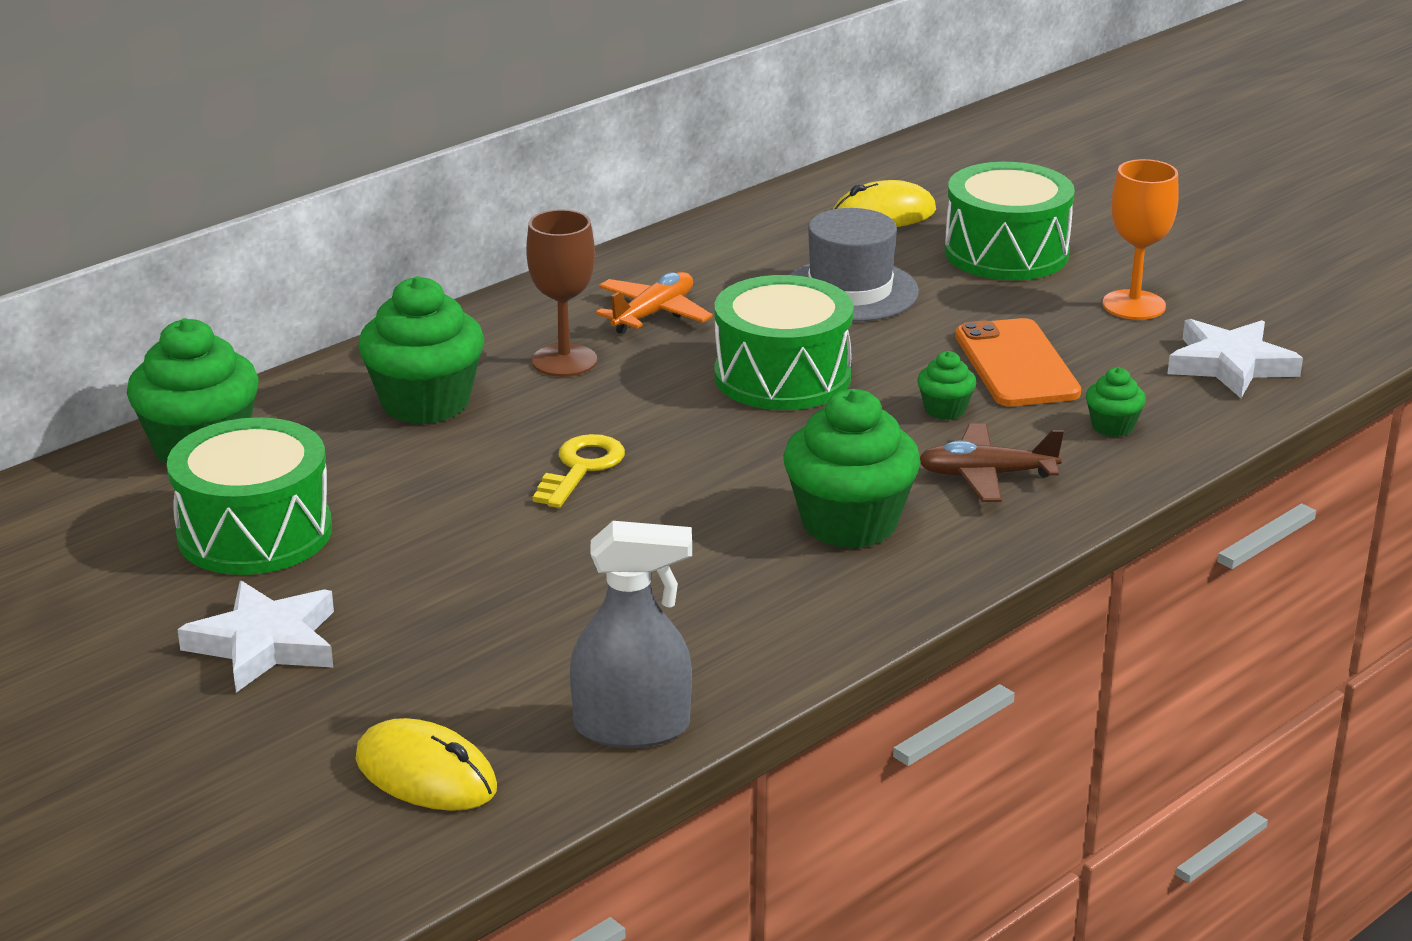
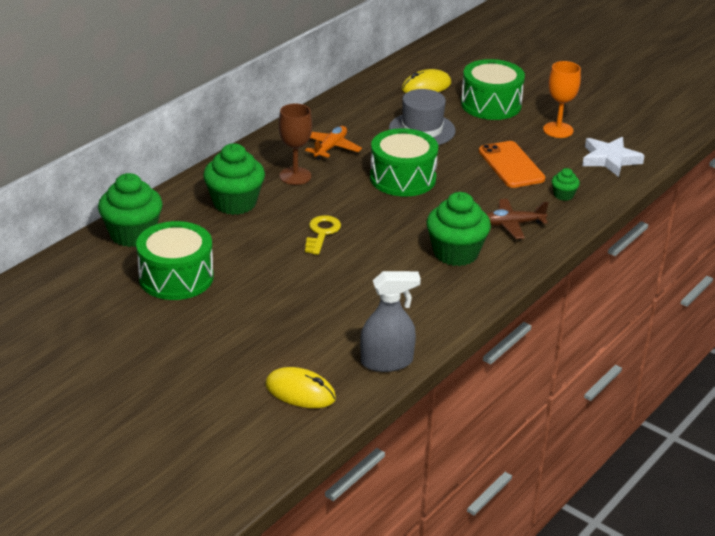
camera: 10 degrees left, 5 degrees up
(265, 644) = (202, 334): white star -> none
(945, 409) = (484, 191): green cupcake -> none

